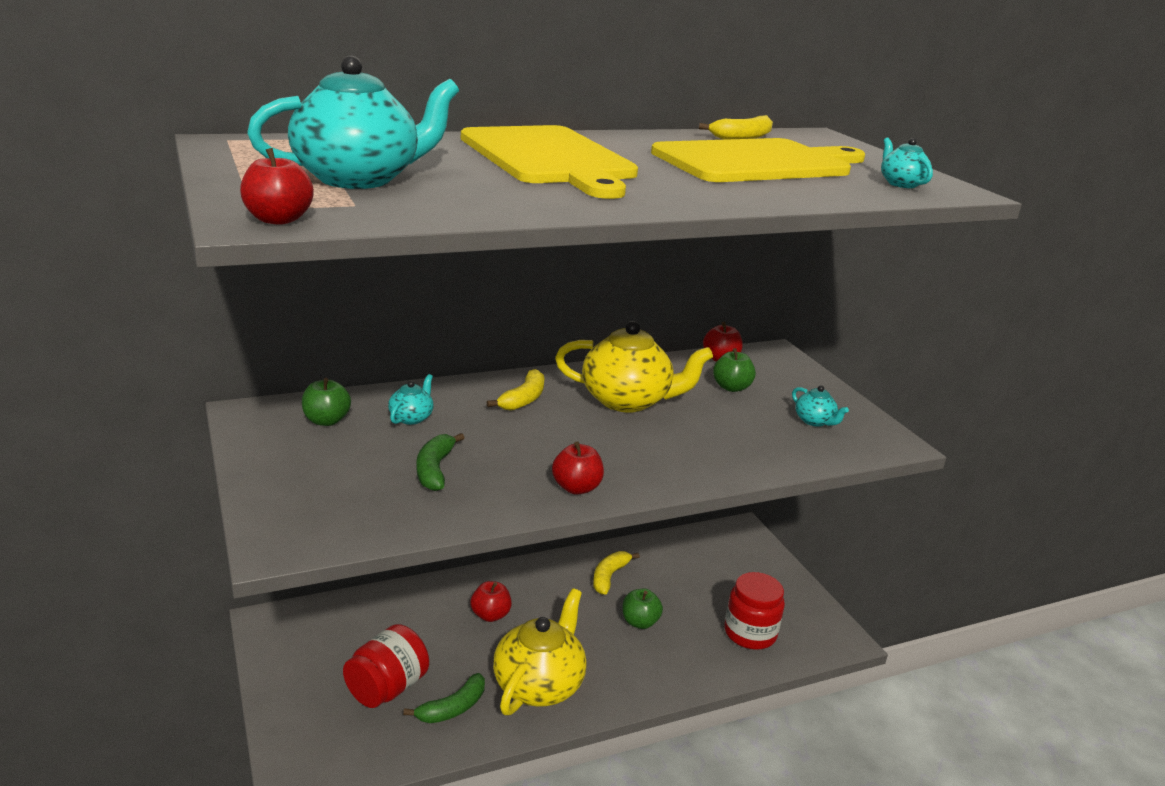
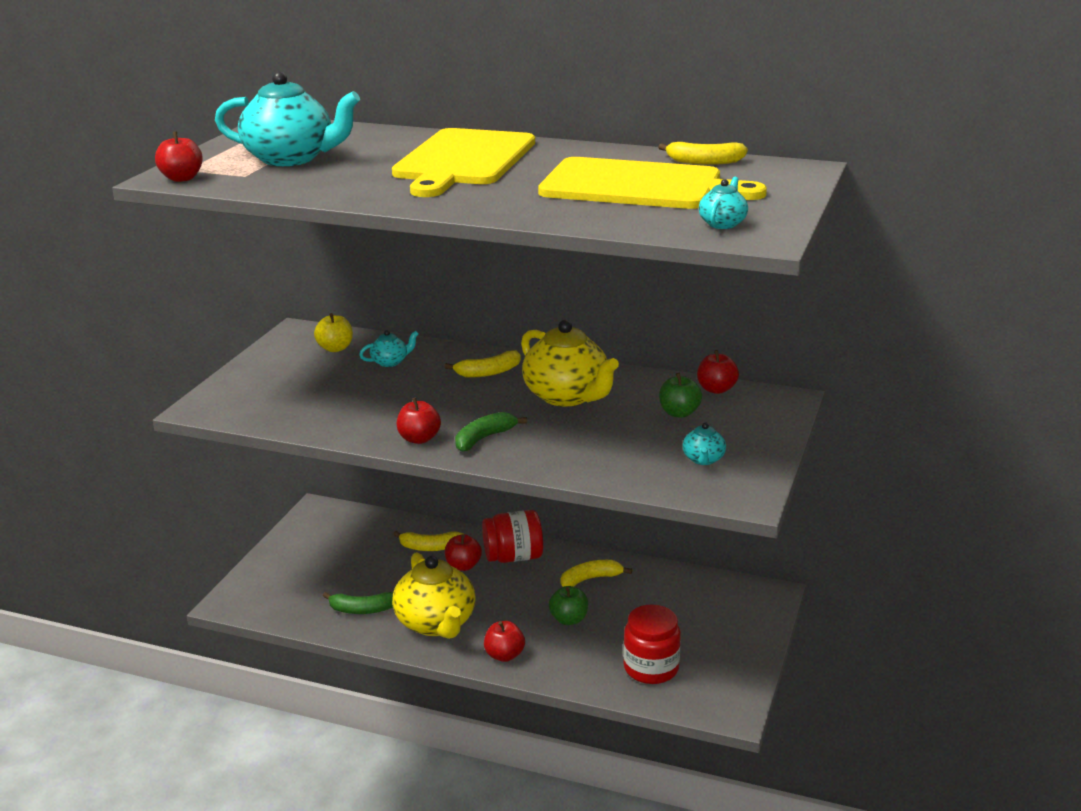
camera: 45 degrees right, 0 degrees up
(326, 421) = (335, 348): green apple -> yellow apple
(387, 688) = (338, 579): red jar -> red jar (513, 557)
(434, 470) = (349, 398): green banana -> green banana (484, 438)
(436, 611) = (430, 547): none -> yellow banana
(539, 685) = (436, 623): yellow teapot -> yellow teapot turned 90 degrees clockwise
(634, 683) = (504, 655): none -> red apple

